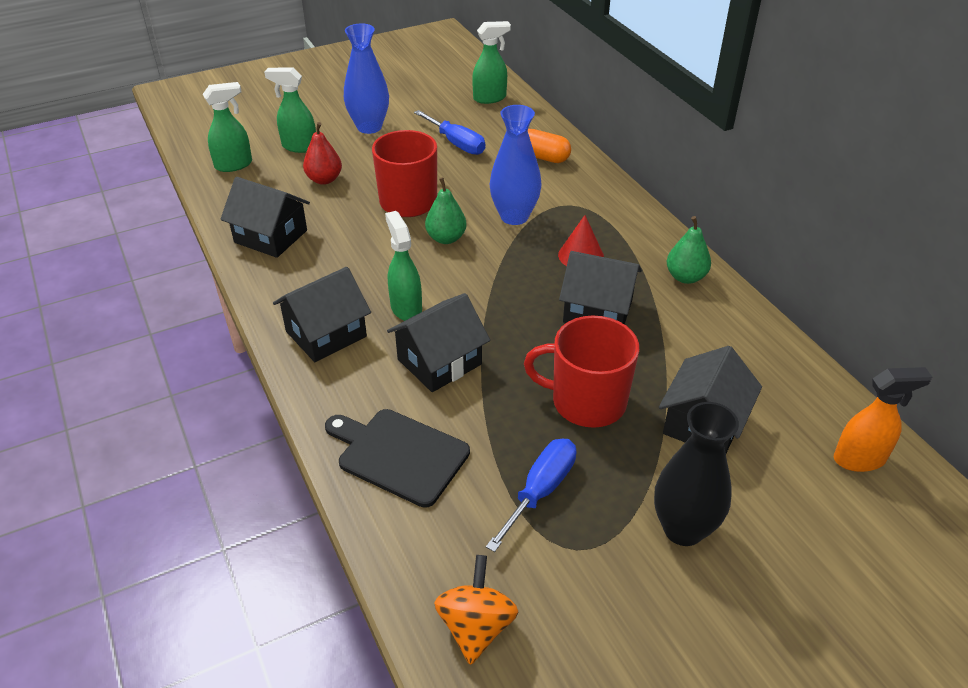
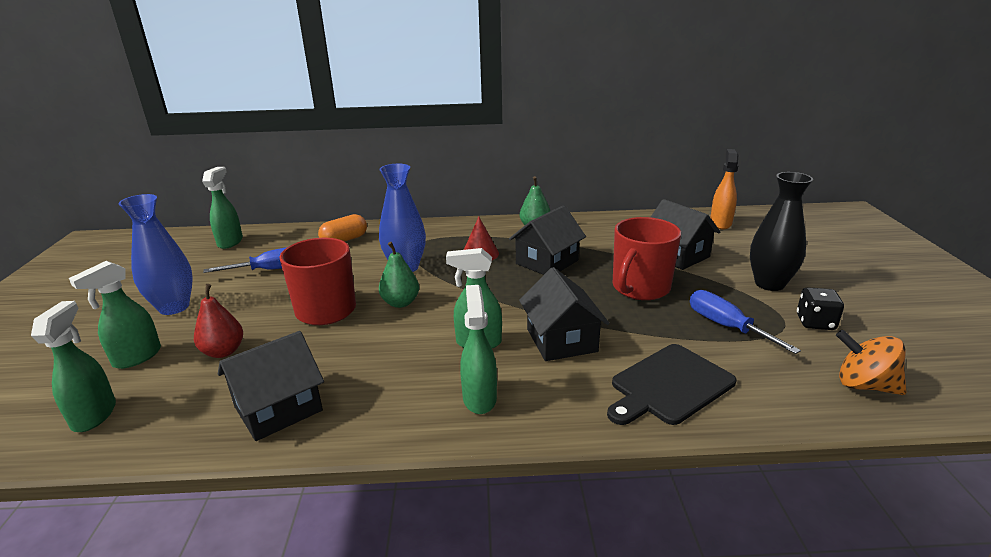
camera: 65 degrees left, 15 degrees down
(326, 334) = (479, 398): black house -> green spray bottle
(601, 581) = (815, 322): none -> black dice

